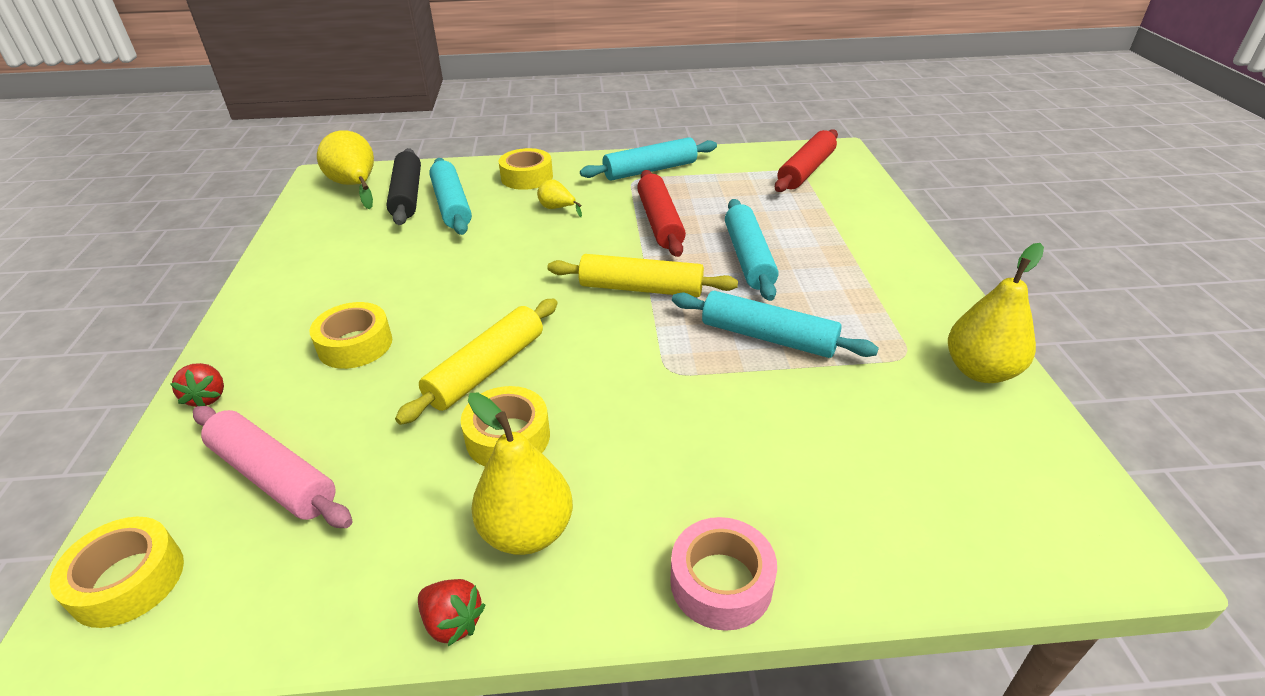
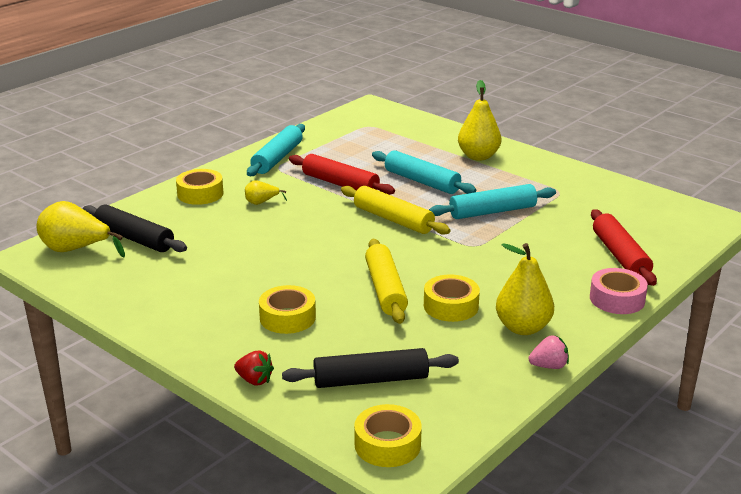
camera: 45 degrees left, 10 degrees down
(273, 476) = (370, 380): pink rolling pin -> black rolling pin
(452, 205) = (183, 230): turquoise rolling pin -> none
(452, 622) = (549, 366): red strawberry -> pink strawberry
(641, 288) = (393, 219): yellow rolling pin -> yellow rolling pin turned 75 degrees clockwise
(806, 170) = (373, 124): red rolling pin -> red rolling pin (620, 256)
(980, 371) = (595, 184): yellow pear -> yellow pear (478, 156)

